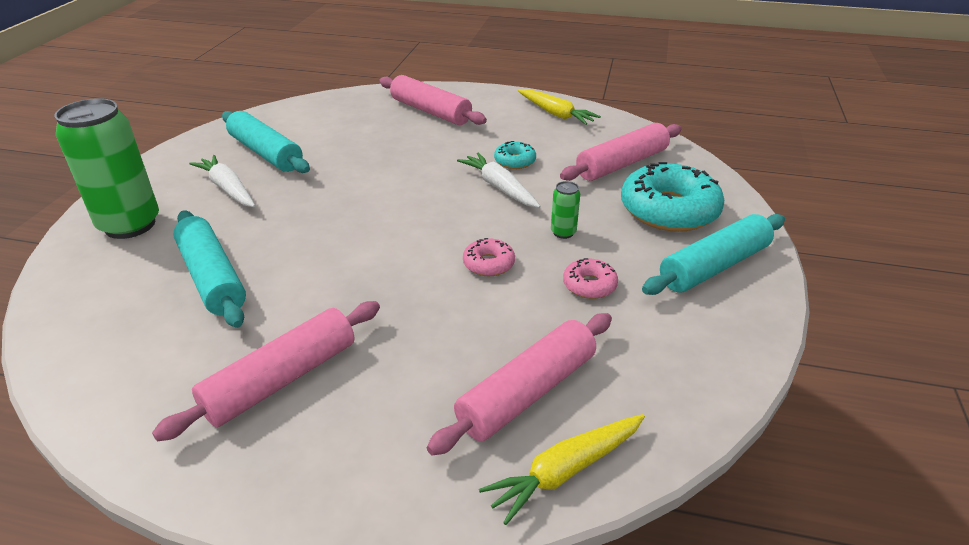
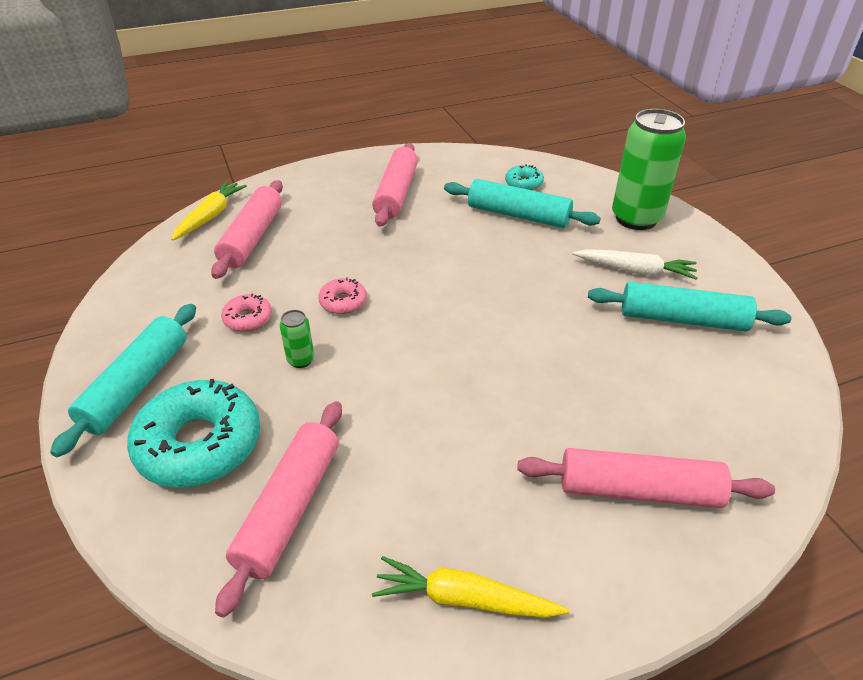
camera: 145 degrees right, 5 degrees up
(499, 187) = (407, 388): white carrot -> none
(515, 161) = (428, 440): turquoise donut -> turquoise donut (523, 183)

